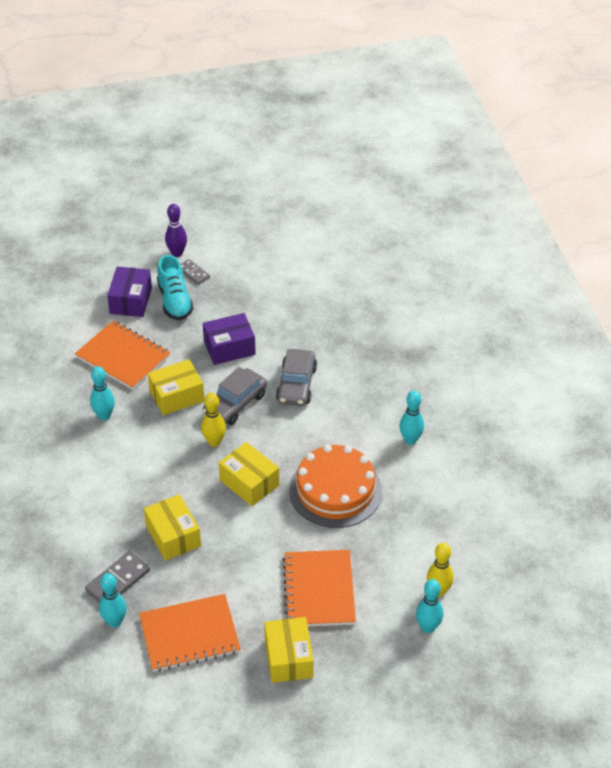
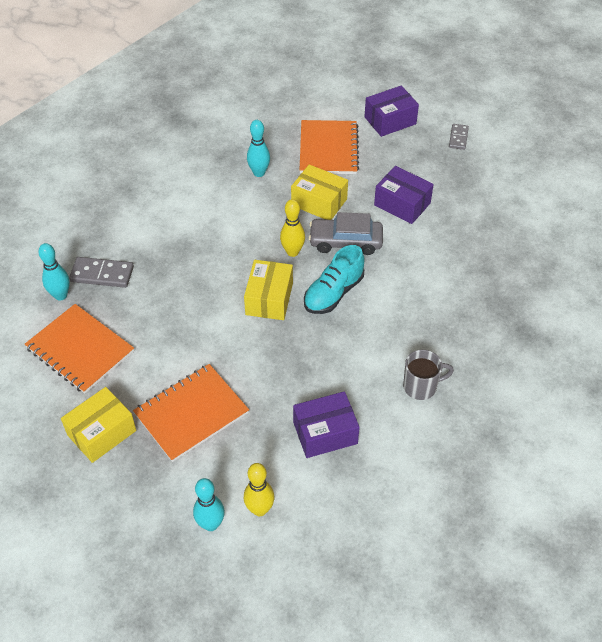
camera: 55 degrees right, 5 degrees up
(173, 536) = (173, 282): yellow box -> none
(175, 301) = (417, 144): turquoise shoe -> turquoise shoe (333, 293)
(177, 253) = (468, 117): purple bowling pin -> none
(296, 384) = (405, 269): grey car -> none
(335, 490) = (312, 363): orange cake -> none
(404, 517) = (325, 433): none -> purple box
(410, 440) = (421, 386): turquoise bowling pin -> grey mug

